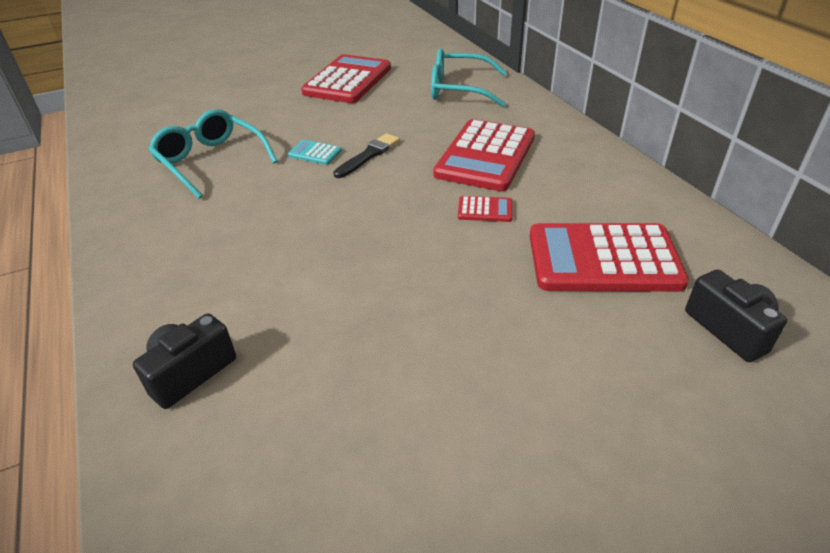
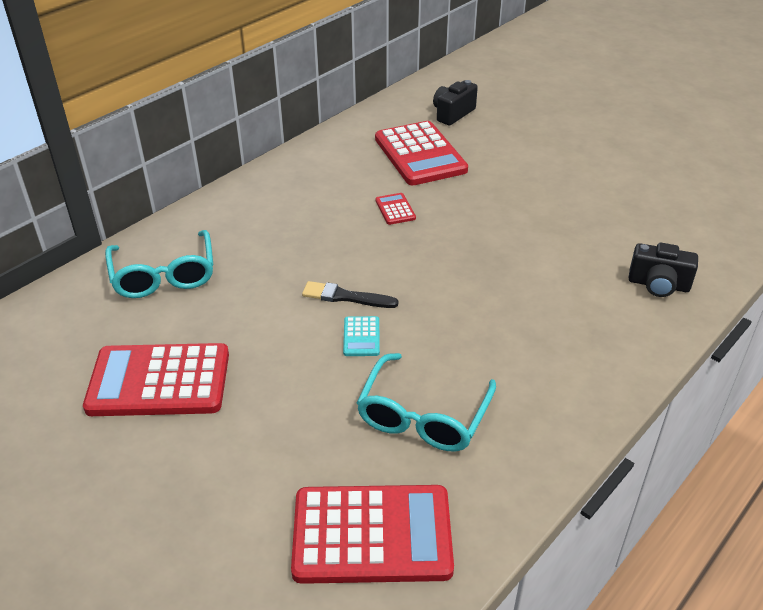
camera: 115 degrees left, 0 degrees up
(485, 156) = (310, 226): red calculator -> red calculator (372, 534)

